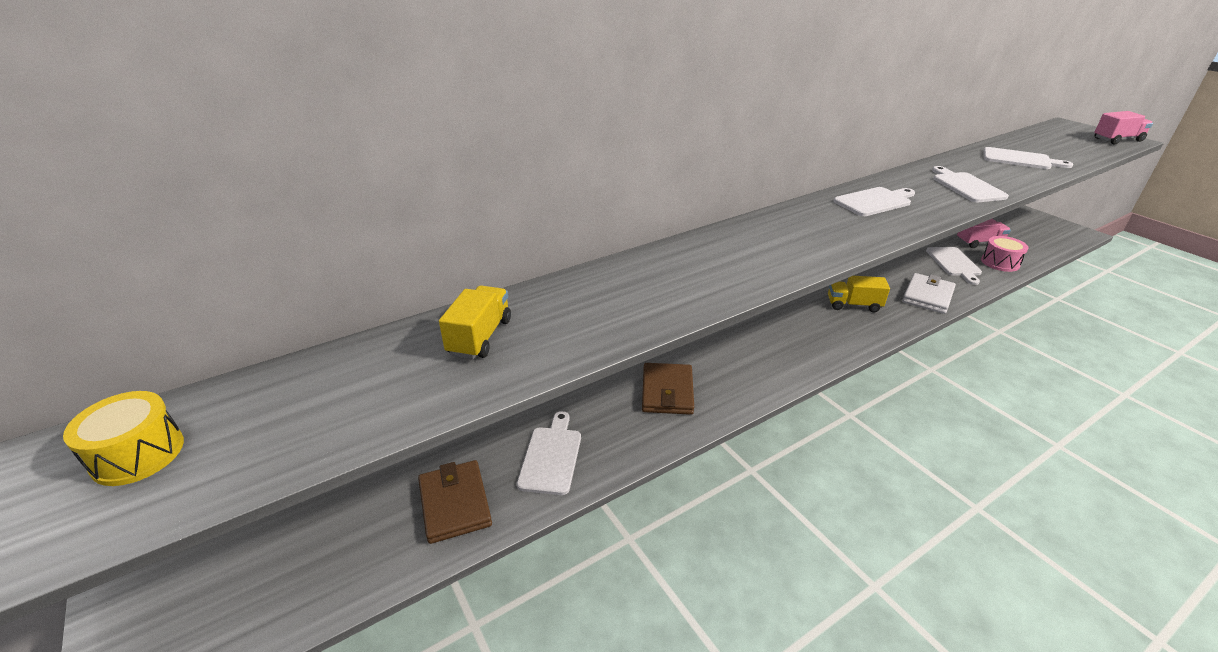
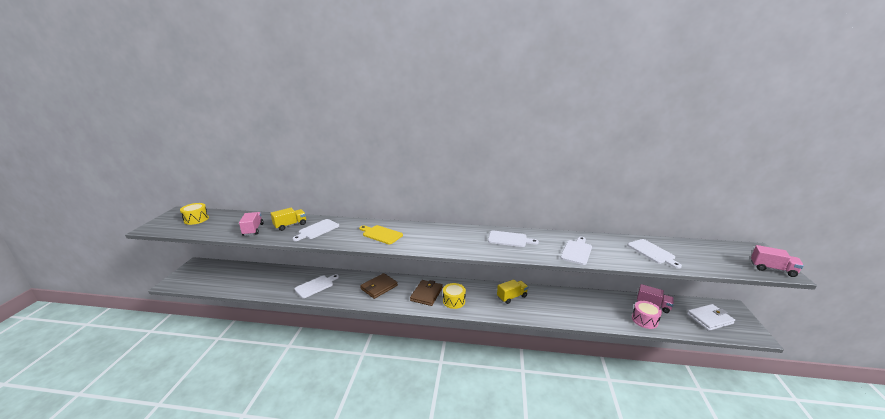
camera: 40 degrees right, 10 degrees down
(403, 390) = (253, 230): none -> pink truck
(455, 504) = (276, 283): brown wallet -> brown wallet (426, 294)
(698, 272) = (381, 234): none -> yellow cutting board
(802, 350) = (454, 301): none -> yellow drum
(853, 305) = (512, 297): yellow truck -> yellow truck turned 105 degrees clockwise
(927, 296) = (560, 312): white wallet -> white wallet (709, 319)
(954, 263) = (611, 307): white cutting board -> white cutting board (317, 230)

